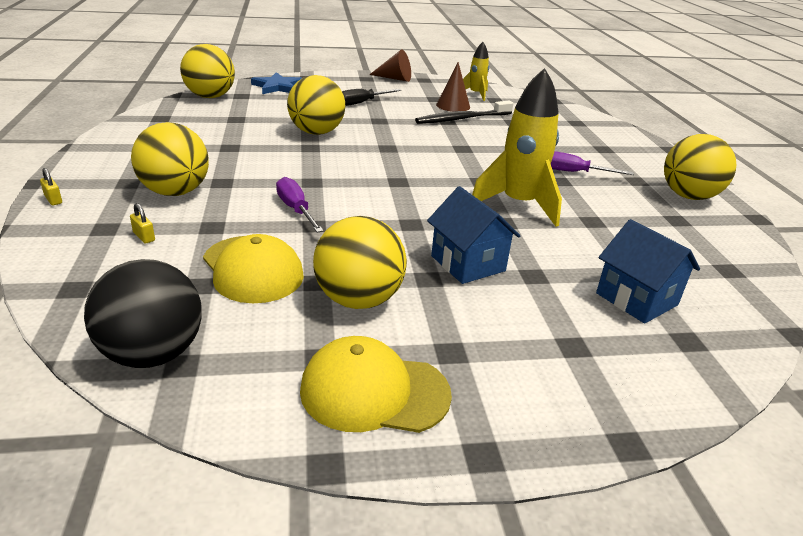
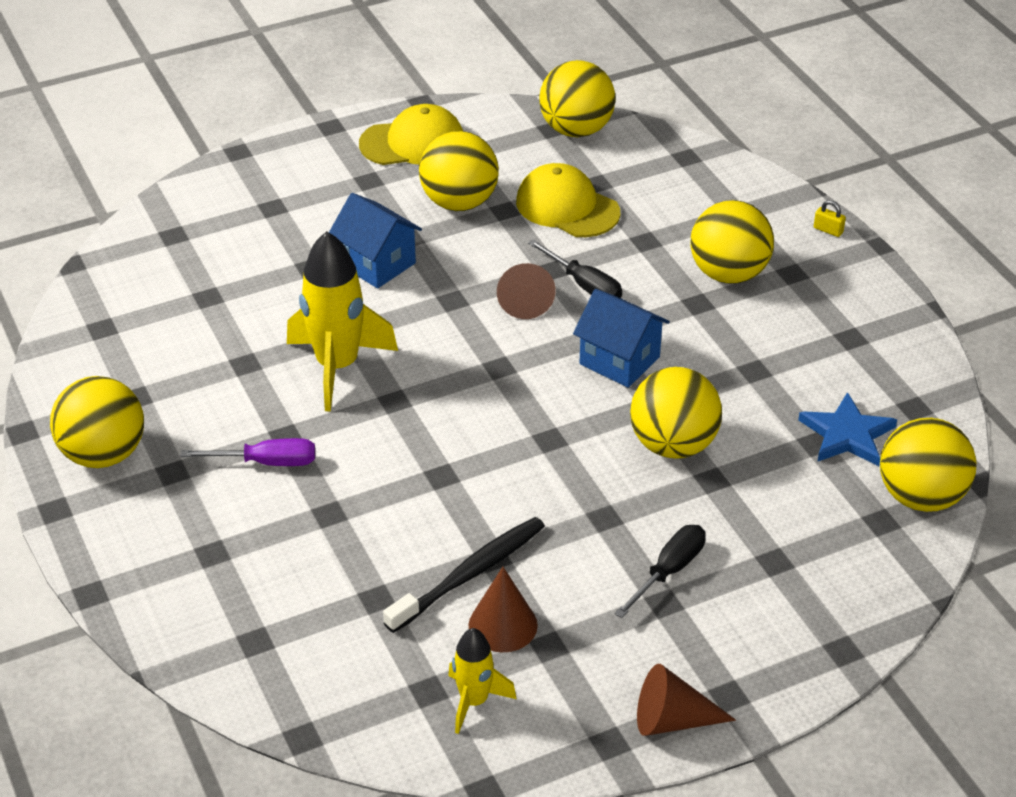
camera: 165 degrees right, 10 degrees up
(144, 237) = (692, 213): yellow padlock -> none
(153, 354) = (576, 130): black ball -> yellow ball
(277, 87) = (855, 580): blue star -> blue star (847, 434)
(296, 209) = (584, 285): purple screwdriver -> black screwdriver
(352, 211) = (524, 300): none -> brown cone
(636, 299) = (211, 265): blue house -> blue house (619, 360)

